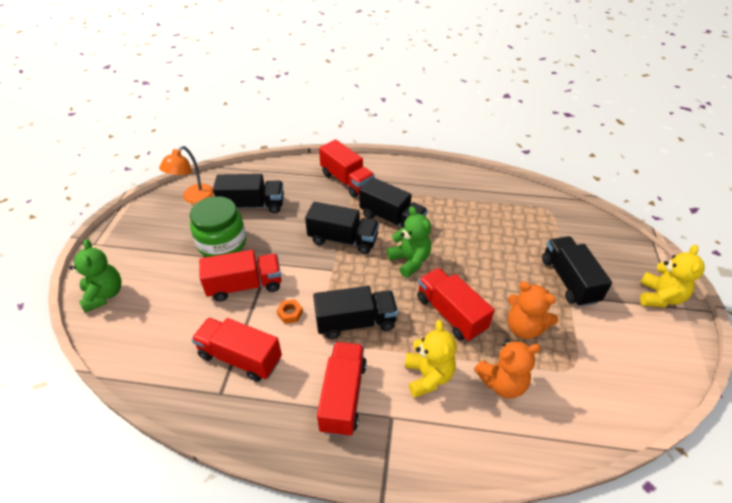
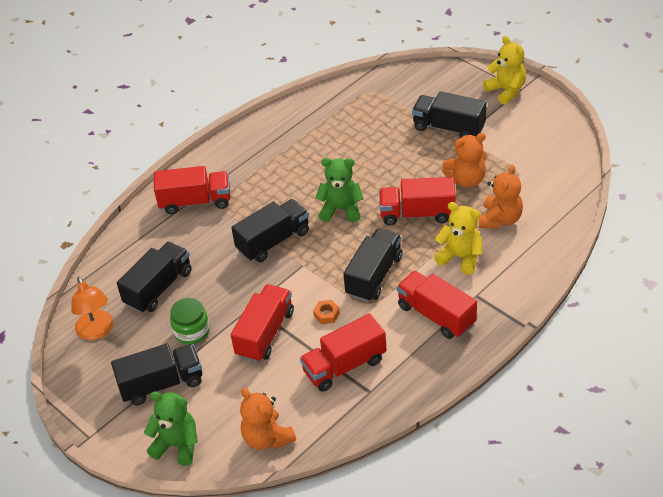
camera: 50 degrees left, 0 degrees up
(133, 347) = (267, 438): none -> orange teddy bear
(222, 243) = (191, 331): green jar -> green jar, size x0.64
(392, 219) = (281, 196): black truck -> black truck (161, 384)

